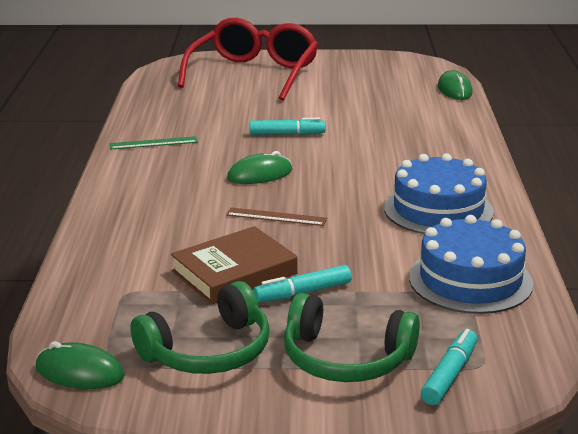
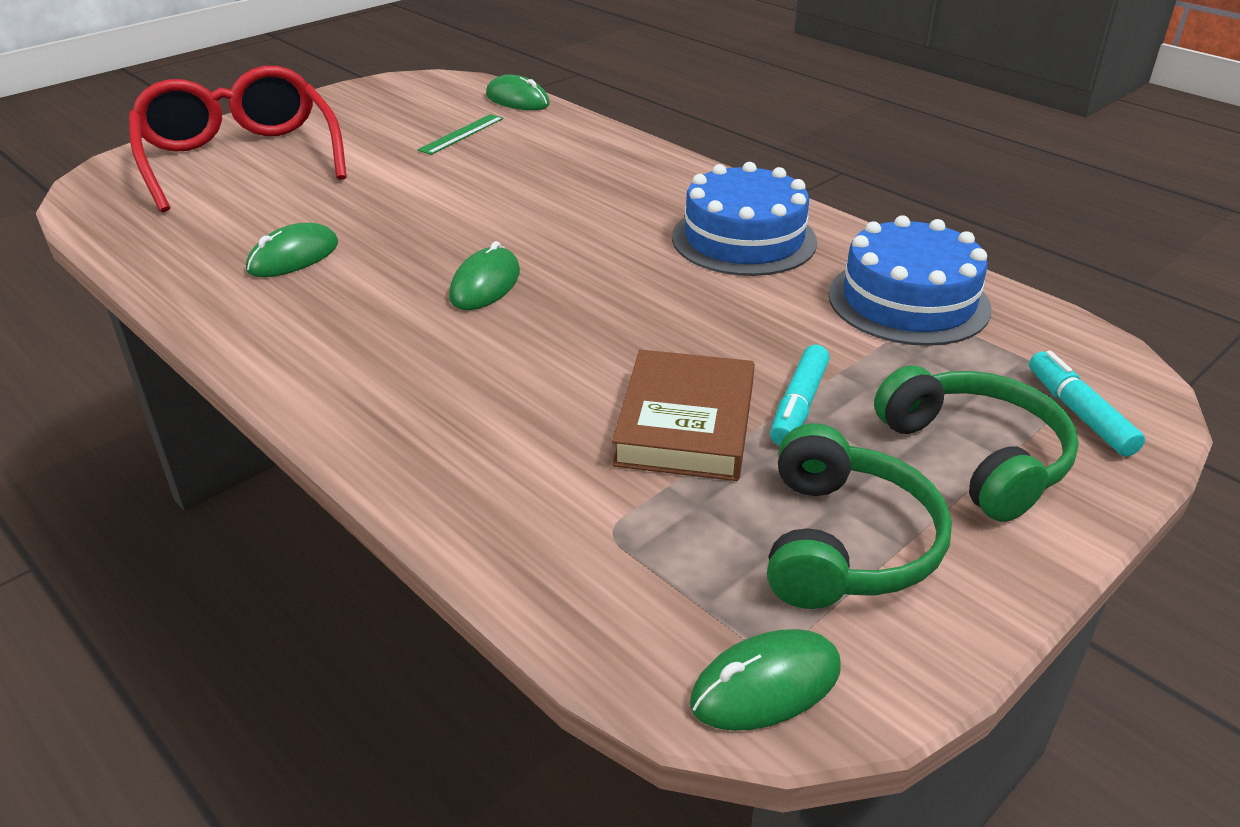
camera: 45 degrees left, 10 degrees up
(153, 143) = (264, 304): green ruler -> green ruler (461, 134)
(199, 128) = (293, 257): none -> green mouse
(276, 217) = (602, 329): brown ruler -> none
(287, 134) = (424, 220): turquoise marker -> none
(345, 359) = (976, 456): green headphones -> green headphones turned 90 degrees counterclockwise

